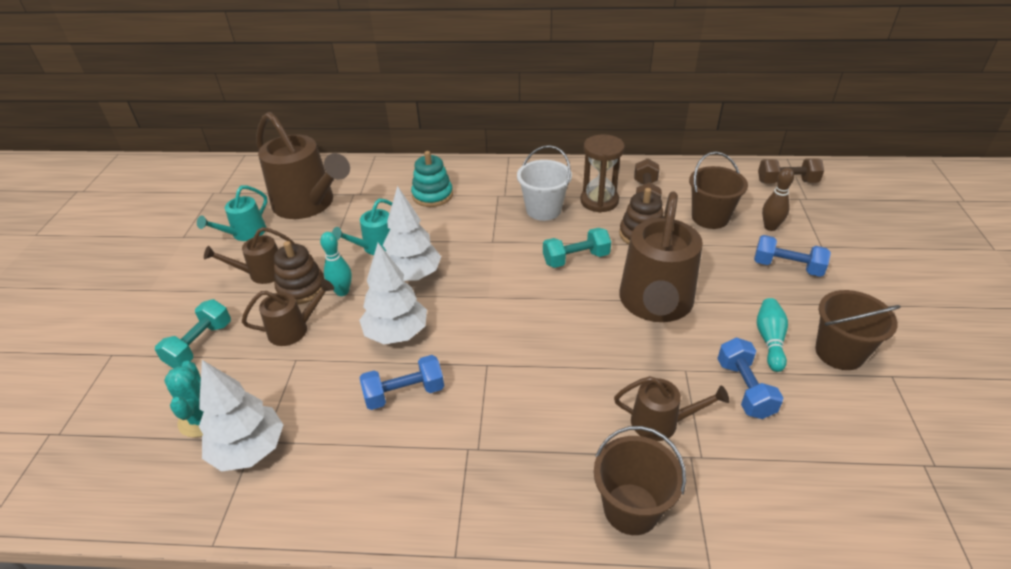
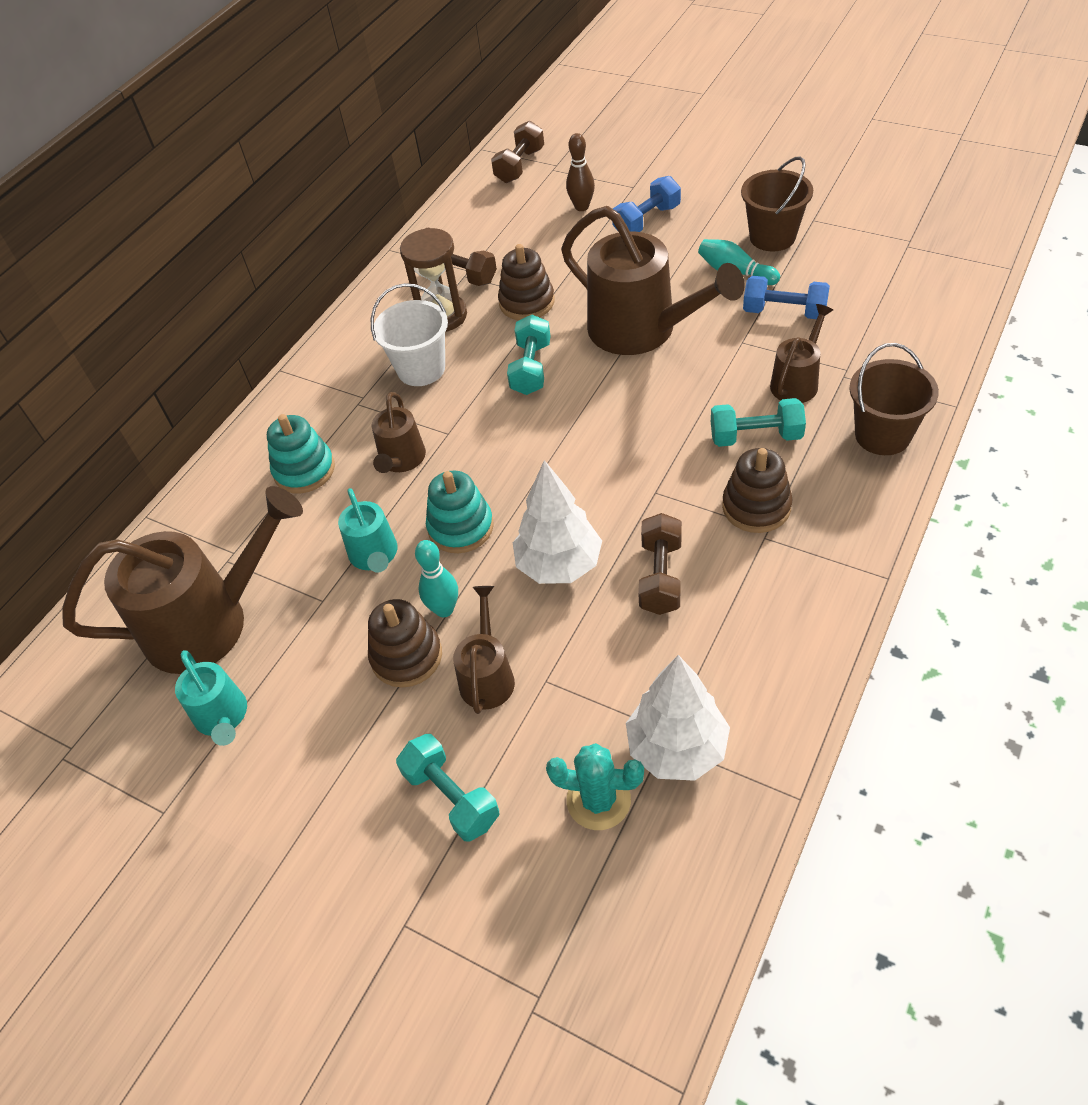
camera: 60 degrees left, 10 degrees up
(261, 273) = (340, 703): brown watering can -> brown watering can (401, 460)
(404, 393) = (660, 576): blue dumbbell -> brown dumbbell
(412, 275) = (461, 527): white tree -> turquoise stacking toy
(498, 433) = (756, 507): none -> brown stacking toy
(578, 411) = (755, 436): none -> turquoise dumbbell
(710, 217) = (536, 242): brown bucket -> none

